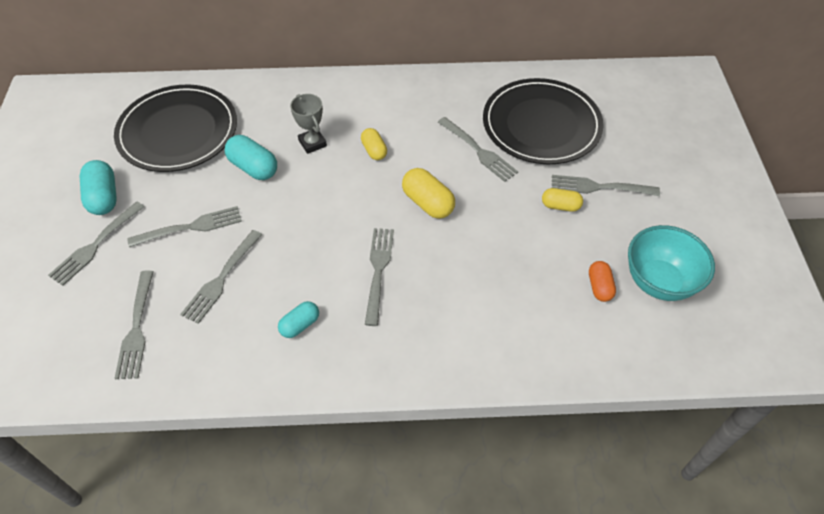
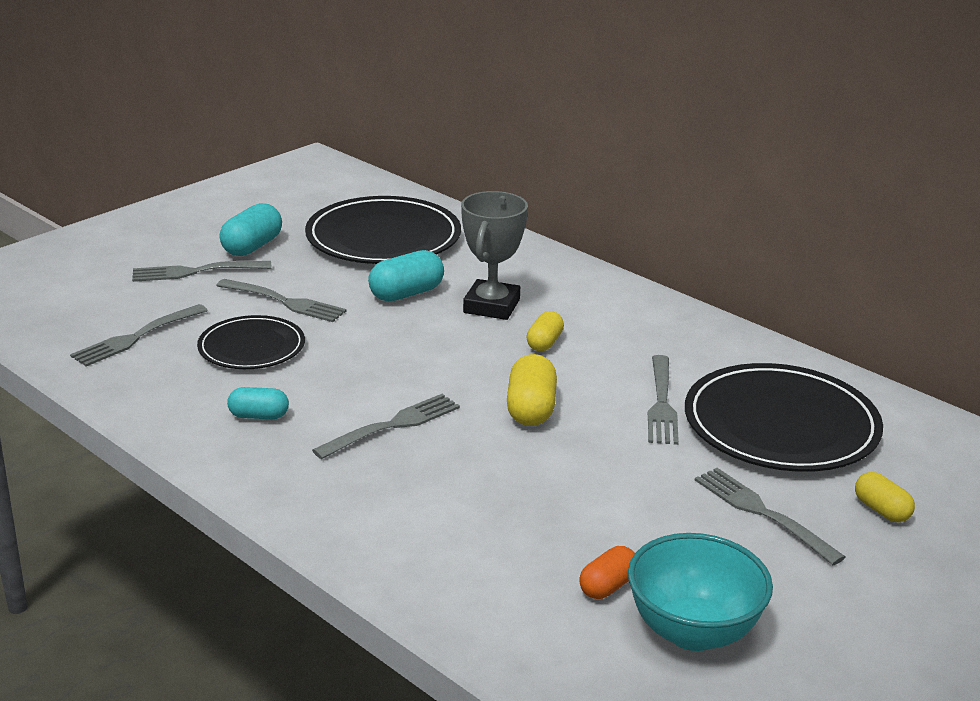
camera: 45 degrees right, 25 degrees down
(222, 278) = (251, 347): grey fork -> black plate
(253, 167) = (406, 294): turquoise capsule -> turquoise capsule turned 60 degrees clockwise
(312, 143) = (491, 306): grey trophy -> grey trophy, size x1.53
(560, 206) = (681, 498): yellow capsule -> yellow capsule (881, 510)

